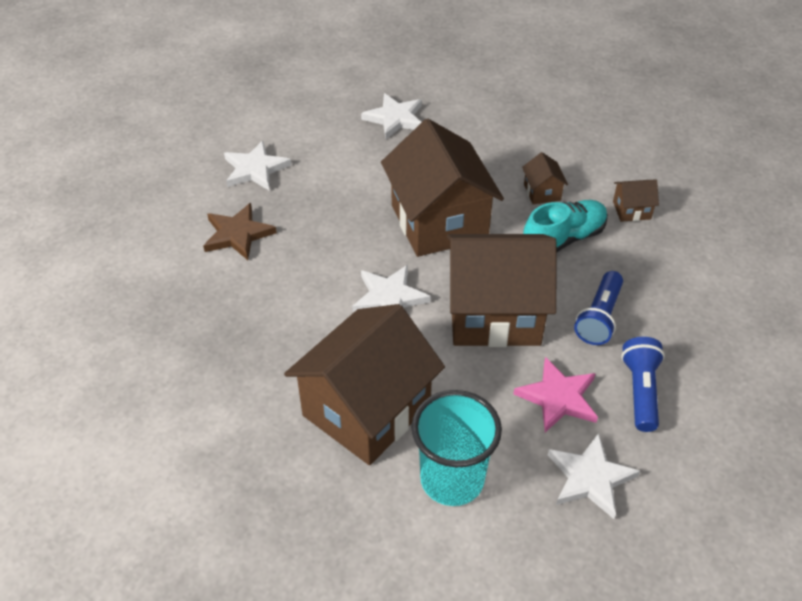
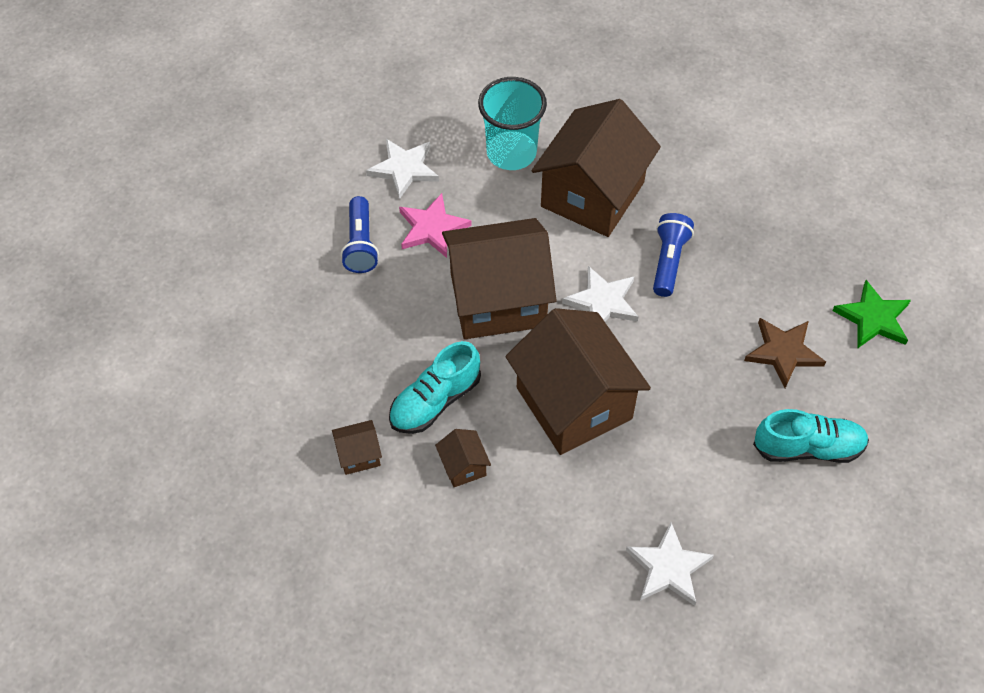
camera: 170 degrees right, 10 degrees up
(140, 249) = (873, 318): none -> green star
(255, 169) = (808, 448): white star -> turquoise shoe
(599, 317) = (396, 311): blue flashlight -> blue flashlight (668, 261)

